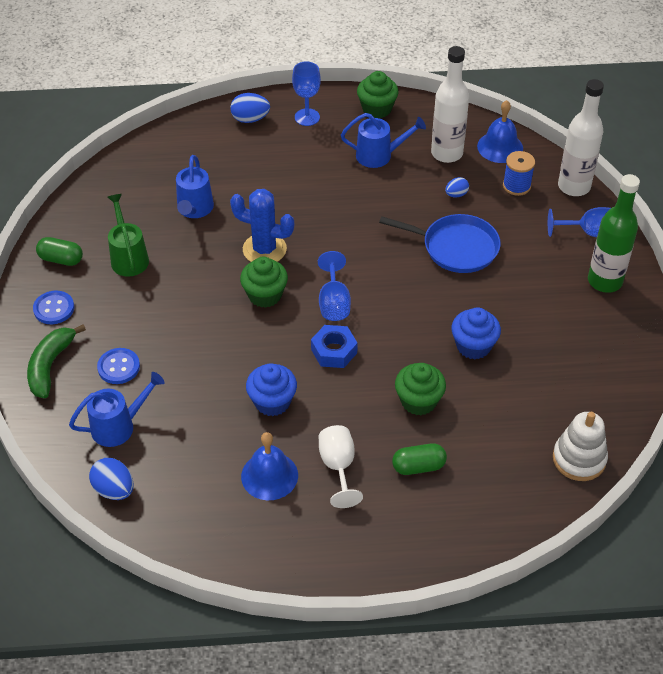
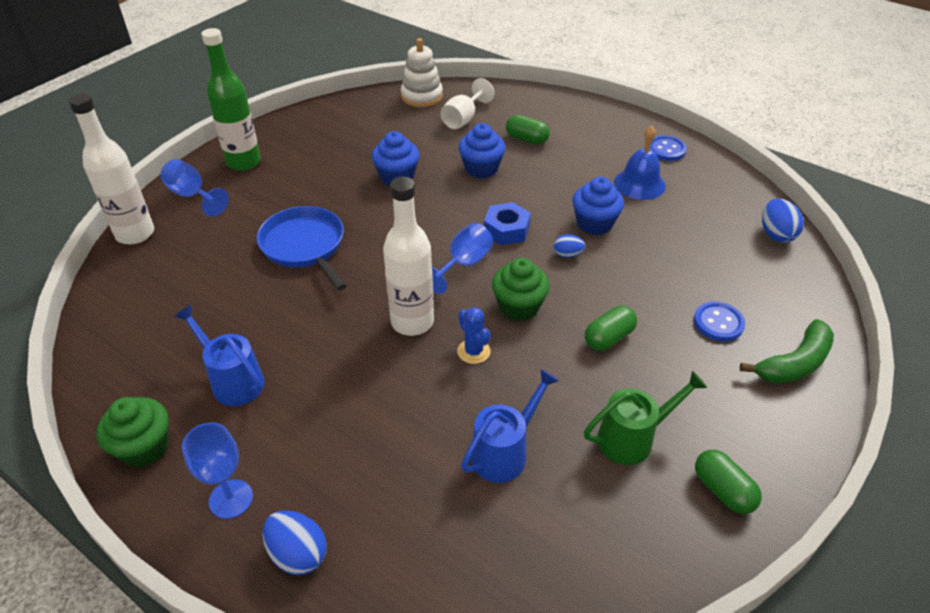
camera: 140 degrees left, 5 degrees down
(54, 308) = (762, 427): blue button -> blue button (666, 150)
(119, 426) = (746, 274): blue watering can -> none
(128, 257) = (633, 438): green watering can -> green watering can turned 135 degrees counterclockwise
(187, 309) = (608, 338): none -> green capsule
(264, 249) = (473, 351): blue cactus -> blue cactus, size x0.58
(338, 467) = (583, 164): white goblet -> white goblet (463, 119)
(418, 401) = (481, 168): green cupcake -> blue cupcake
(447, 153) = (172, 336): white bottle -> white bottle (412, 322)
(456, 194) = (232, 289): blue egg -> blue egg (567, 254)
(500, 147) = (119, 308): blue bell -> none
(516, 186) = (173, 264): blue spool -> none

